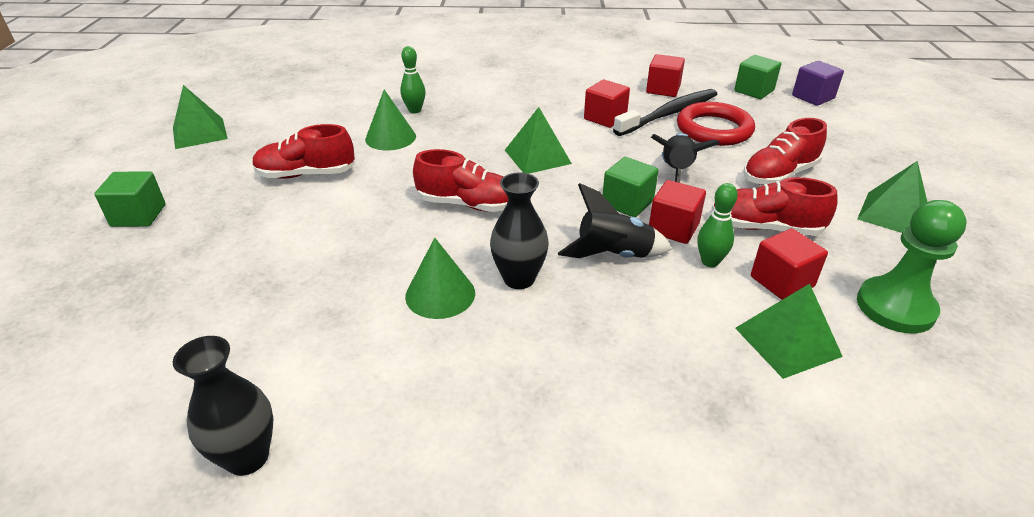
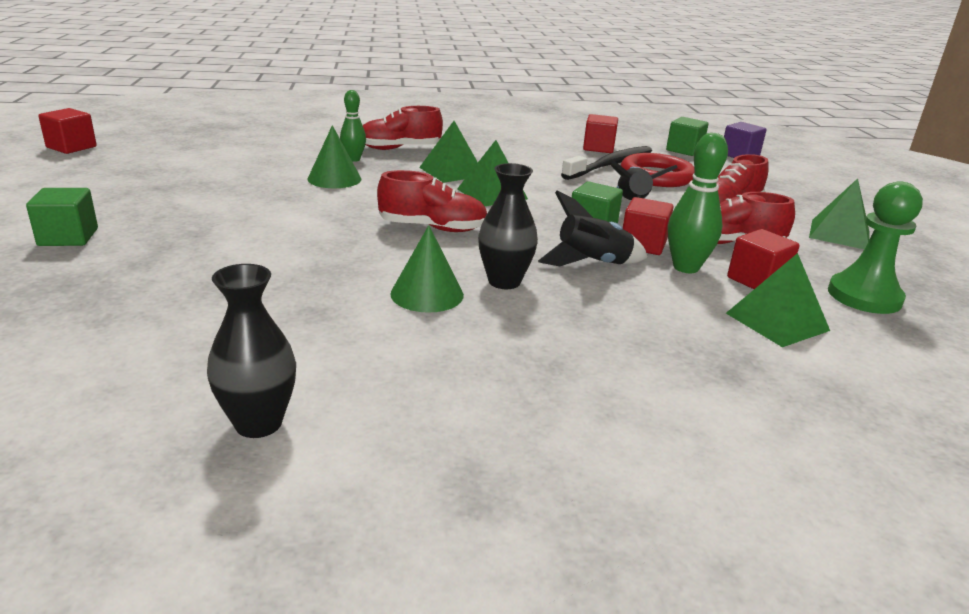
camera: 10 degrees left, 10 degrees down
(199, 133) = (119, 173): green pyramid -> green pyramid (452, 171)
(306, 174) = (252, 206): red shoe -> red shoe (399, 148)
(605, 118) = (549, 167): red cube -> red cube (71, 147)
(710, 262) = (686, 267): green bowling pin -> green bowling pin, size x1.51

